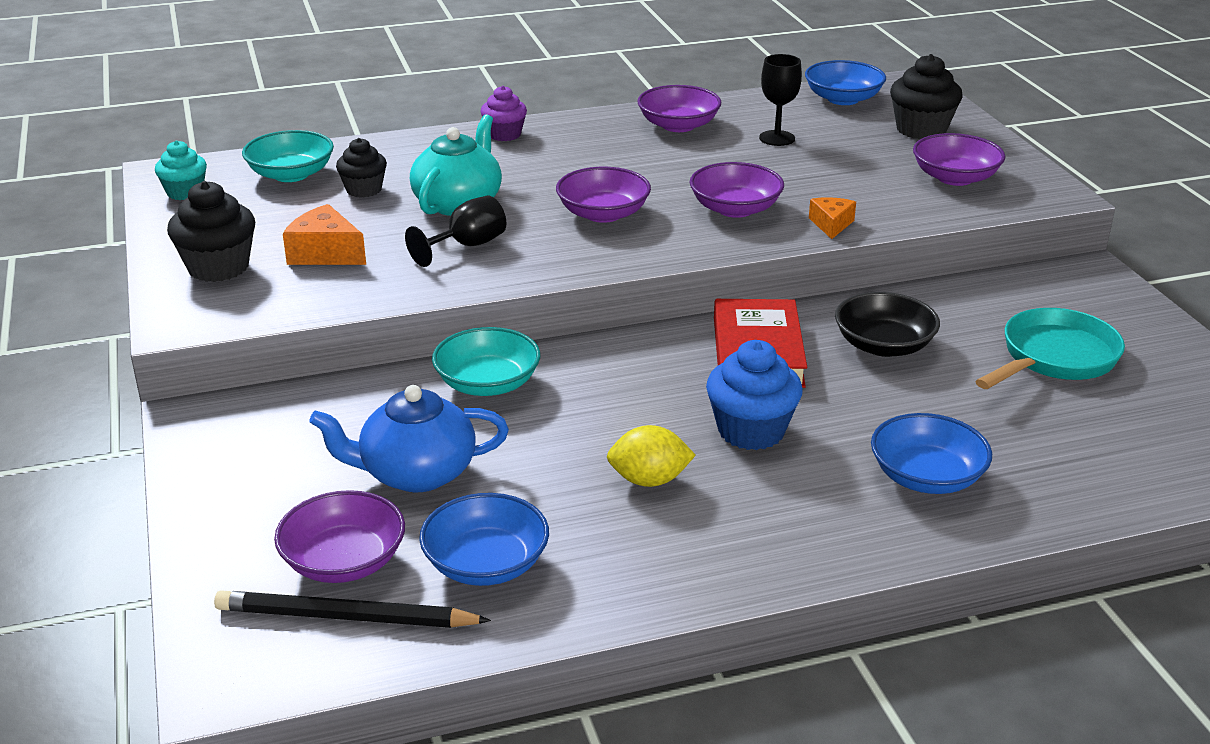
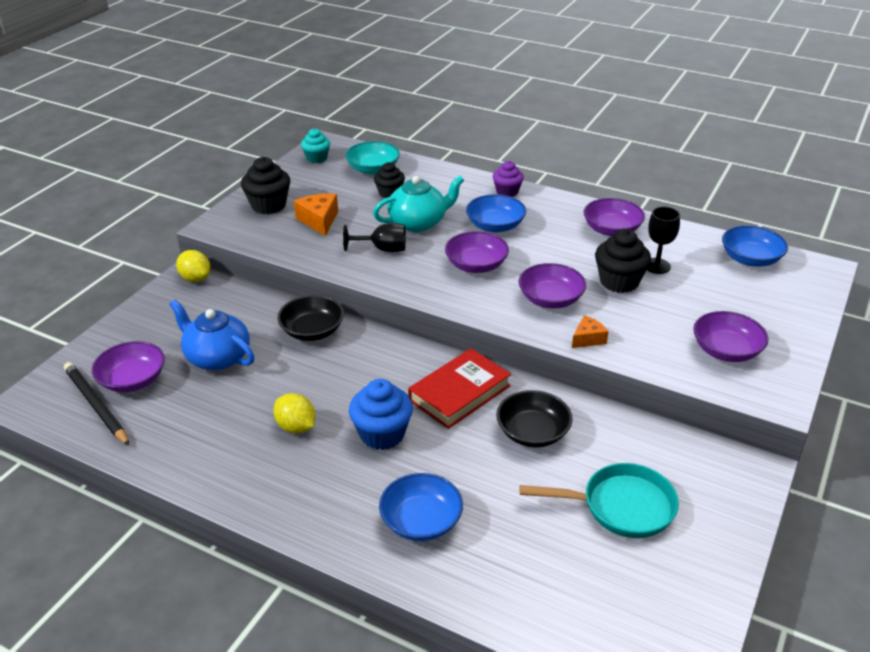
camera: 45 degrees right, 5 degrees up
(214, 412) = (195, 278): none -> yellow lemon
(486, 564) = (174, 419): blue bowl -> blue bowl (495, 225)
(487, 383) = (312, 331): turquoise bowl -> black bowl
(921, 129) = (766, 306): black cupcake -> black cupcake (619, 282)

